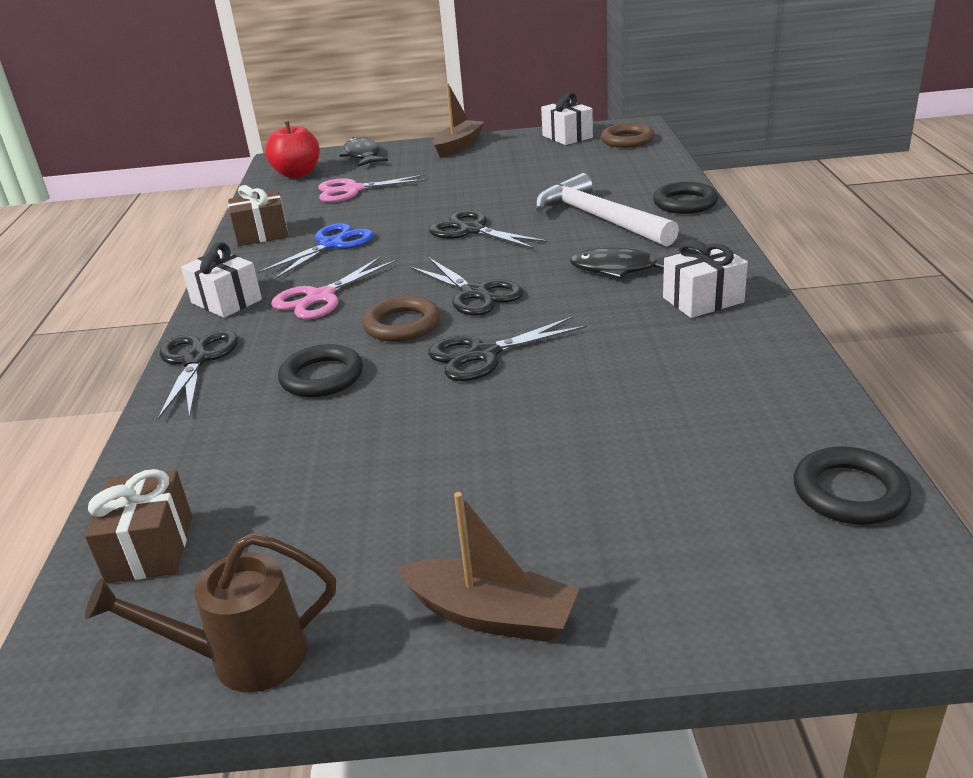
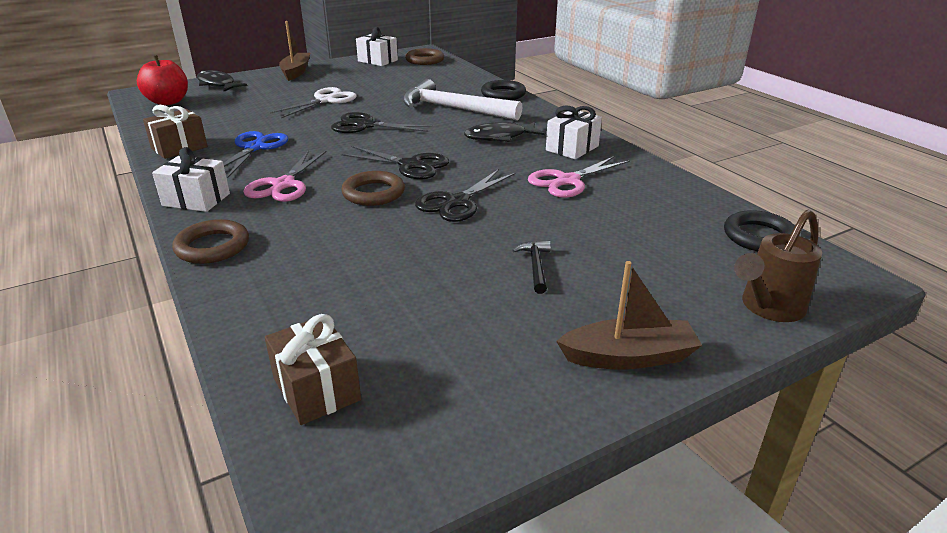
camera: 30 degrees left, 0 degrees up
(196, 361) = (212, 247): black scissors -> brown ring
(244, 658) = (481, 439): brown watering can -> brown watering can (768, 307)
(322, 377) = (343, 238): black ring -> none
(353, 190) = (234, 109): pink scissors -> pink scissors (567, 181)
(458, 189) = (325, 100): none -> white scissors
(495, 462) = (535, 266): none -> black hammer

